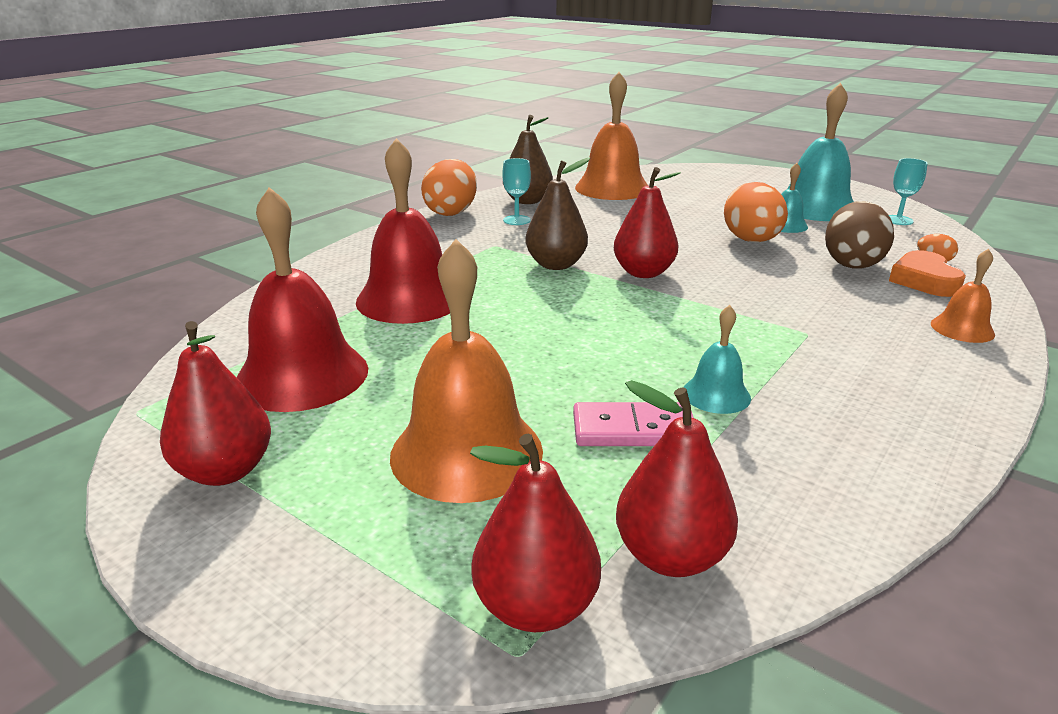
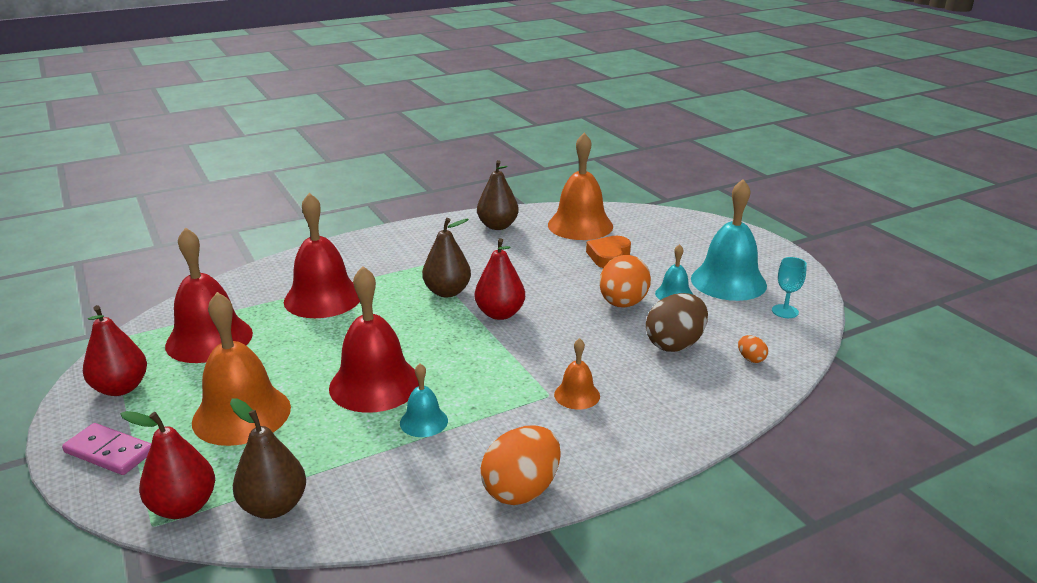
camera: 25 degrees right, 0 degrees up
(451, 212) = (430, 226): orange egg -> orange egg (521, 490)
(516, 220) = (468, 244): turquoise goblet -> none
(600, 371) = (375, 384): none -> red bell
(633, 430) = (345, 429): pink domino -> pink domino (109, 452)
(671, 556) = (274, 506): red pear -> brown pear
(924, 281) = (711, 375): orange heart -> orange heart (609, 256)
(962, 329) = (673, 424): orange bell -> orange bell (577, 395)

